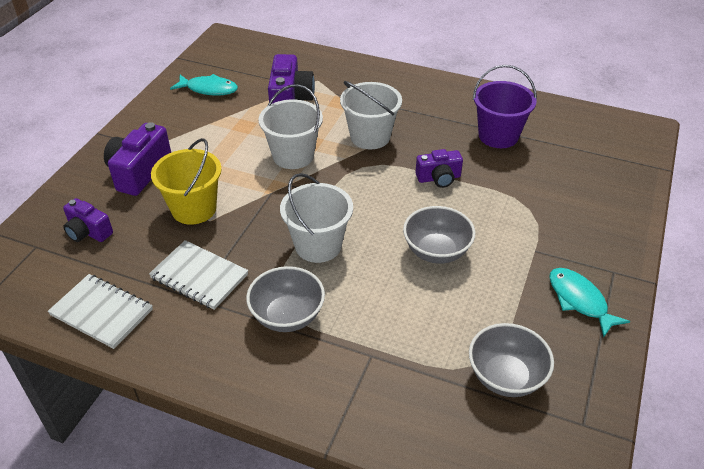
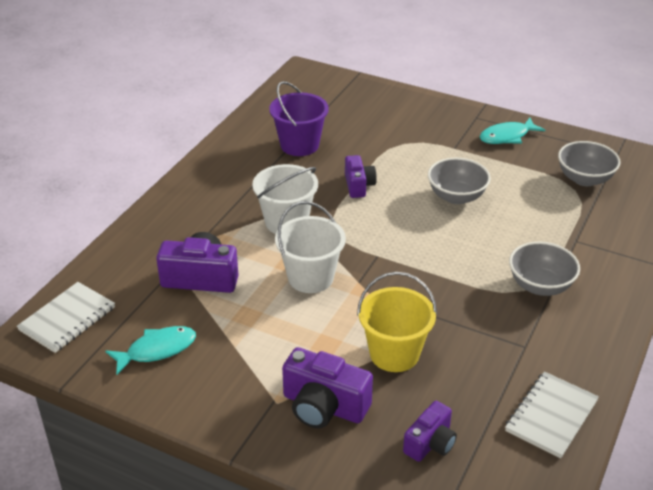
camera: 85 degrees left, 5 degrees down
(199, 276) = (496, 345): white notebook -> white notebook (67, 319)
(209, 89) = (157, 350): turquoise fish -> turquoise fish turned 45 degrees clockwise
(318, 245) = (450, 264): white bucket -> none

